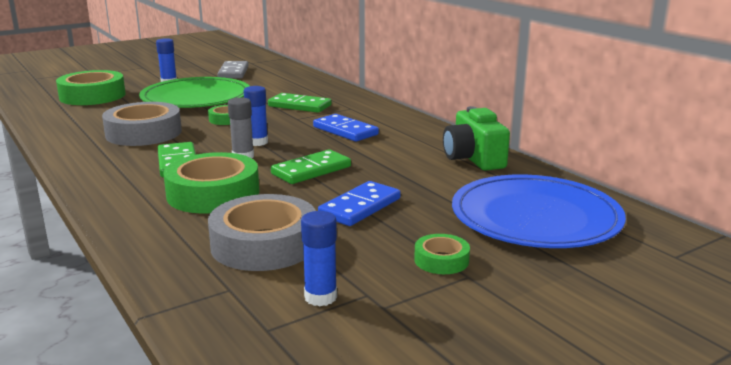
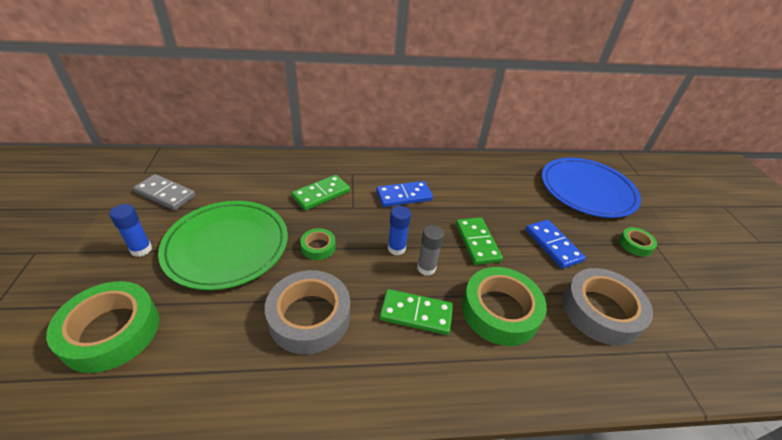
camera: 65 degrees left, 20 degrees up
(320, 297) = (678, 310): blue glue stick -> none
(473, 159) = (493, 170): green camera -> none

